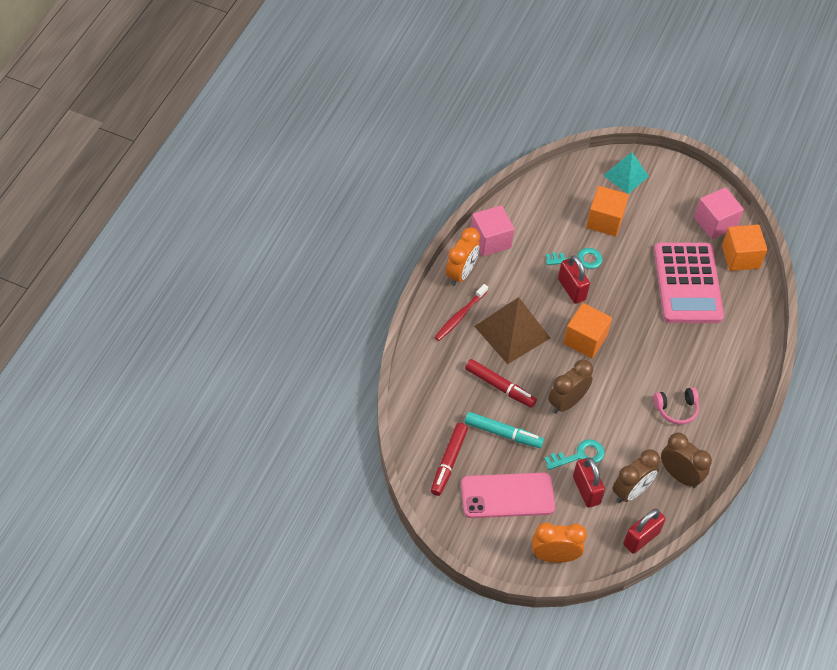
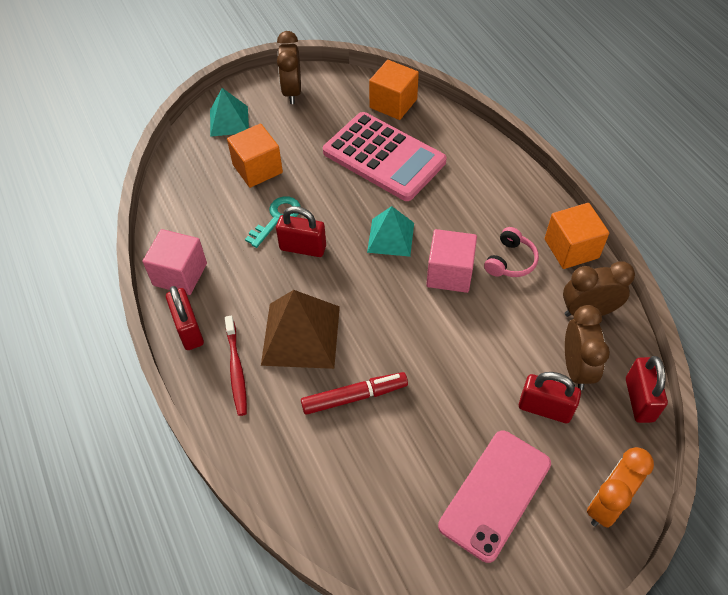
camera: 45 degrees left, 0 degrees up
(448, 462) = (404, 525): red marker -> none
(461, 273) = (189, 330): orange clock -> red padlock
(503, 433) = (413, 438): turquoise marker -> none
(566, 402) = (426, 348): brown clock -> brown clock (292, 92)
(579, 455) = (498, 383): turquoise key -> none
(585, 340) = (368, 278): orange cube -> orange cube (571, 248)
(627, 331) = (390, 237): none -> turquoise pyramid
(715, 223) = (342, 96): pink cube -> pink cube (449, 273)

